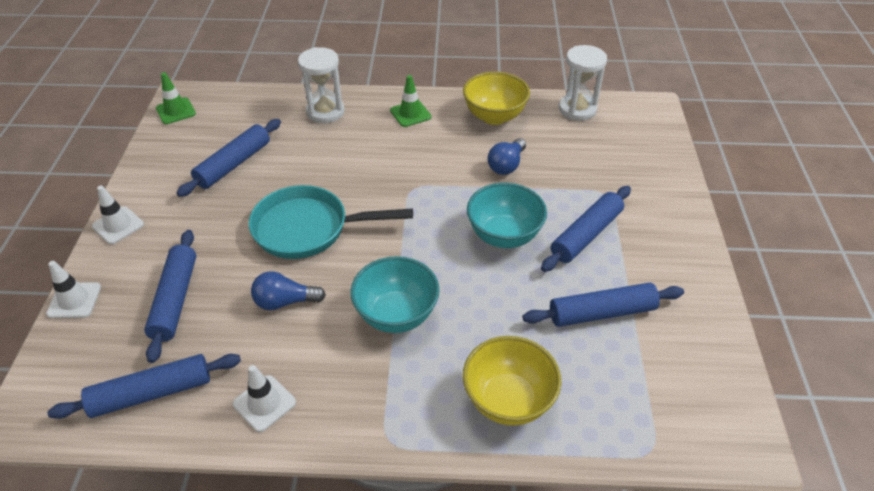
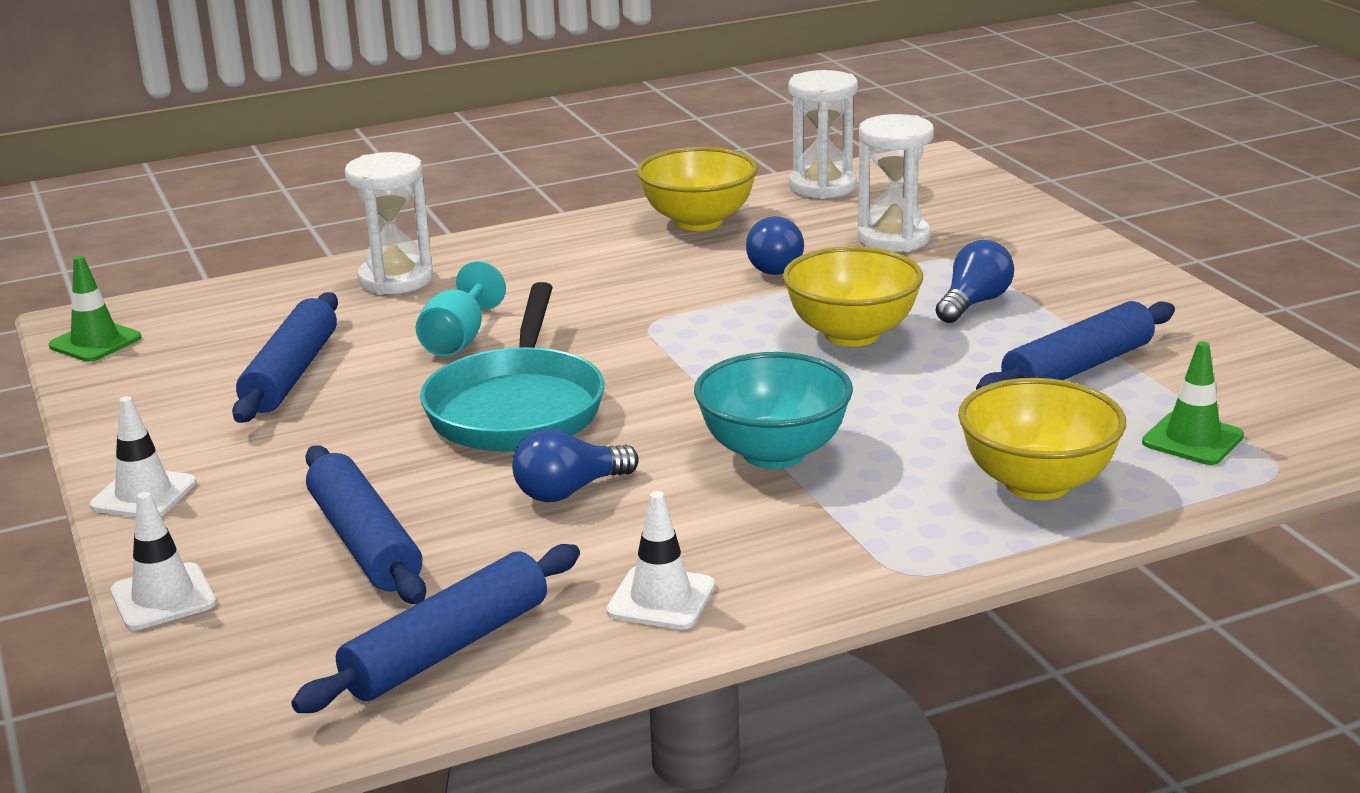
camera: 25 degrees left, 20 degrees down
(308, 229) = (517, 408): turquoise pan -> turquoise pan turned 60 degrees counterclockwise
(320, 167) = (458, 339): none -> turquoise goblet
(410, 114) = (553, 249): green traffic cone -> green traffic cone (1192, 439)
(504, 236) = (852, 334): turquoise bowl -> yellow bowl
(583, 165) = (893, 238): none -> white hourglass
(586, 235) = (974, 303): blue rolling pin -> blue light bulb

